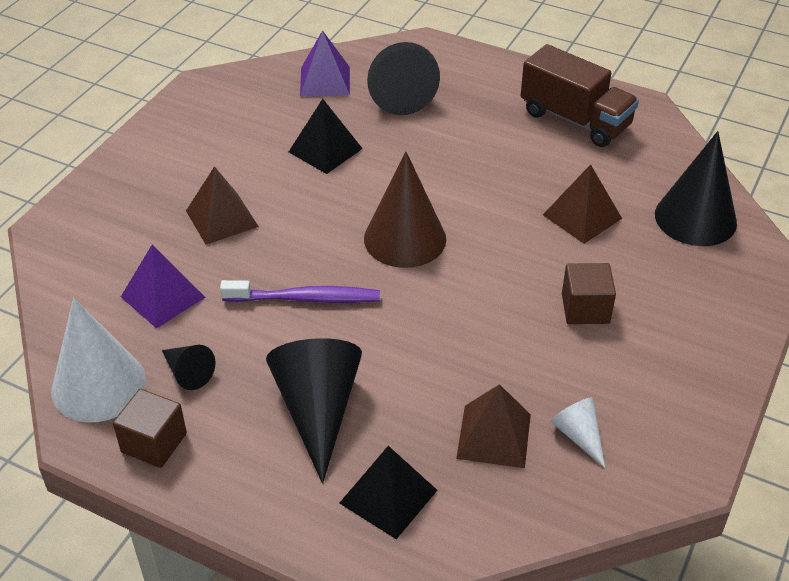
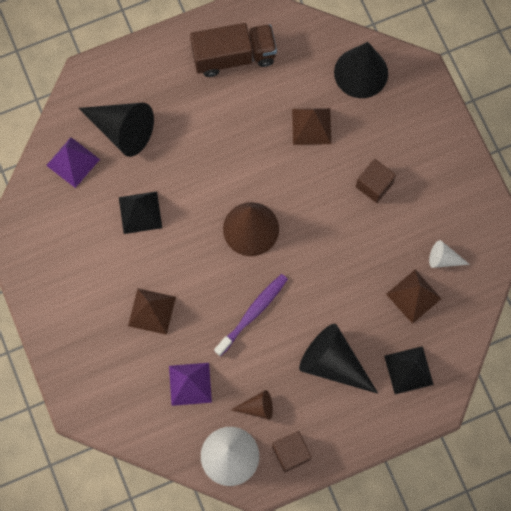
camera: 50 degrees left, 30 degrees up
(188, 373) = (257, 407): black cone -> brown cone

